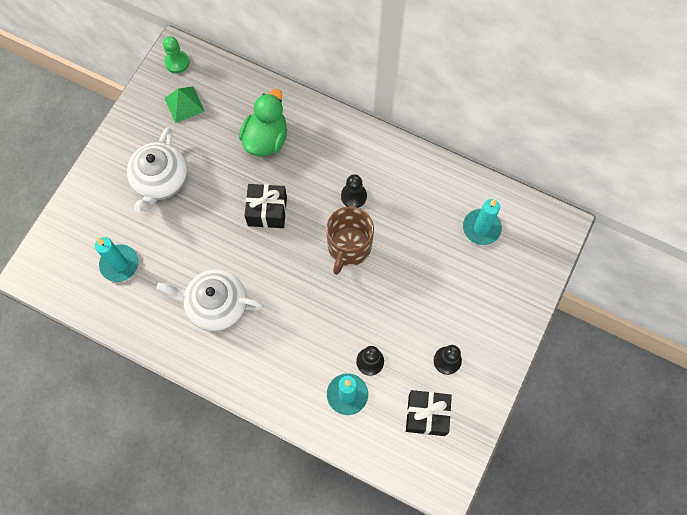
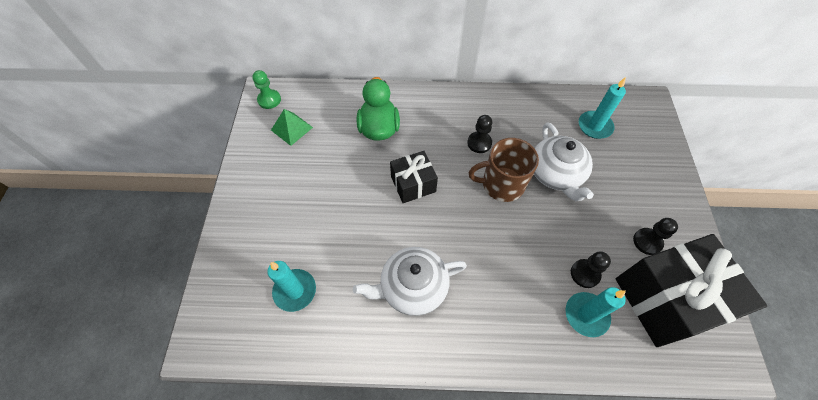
camera: 25 degrees left, 10 degrees down
(160, 180) = (300, 197): white teapot -> white teapot (555, 174)
(349, 247) = (501, 184): brown mug -> brown mug turned 90 degrees clockwise
(426, 415) = (667, 299): black gift -> black gift, size x1.86

